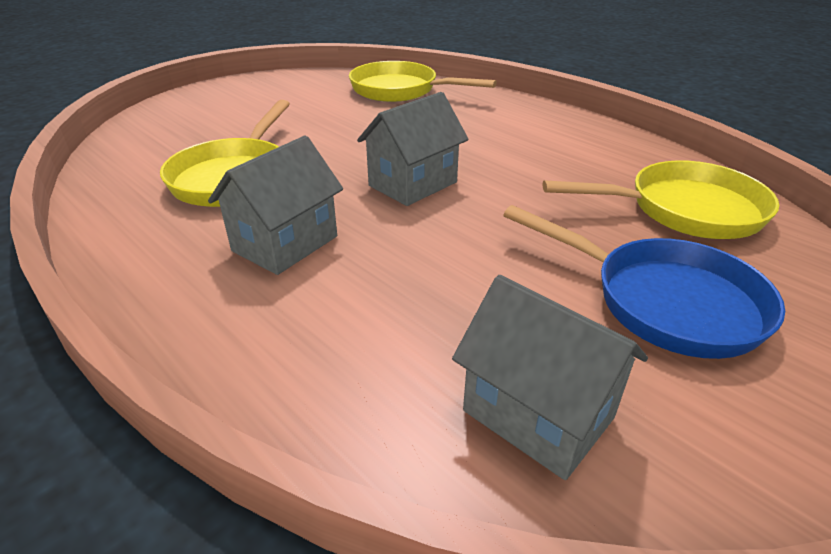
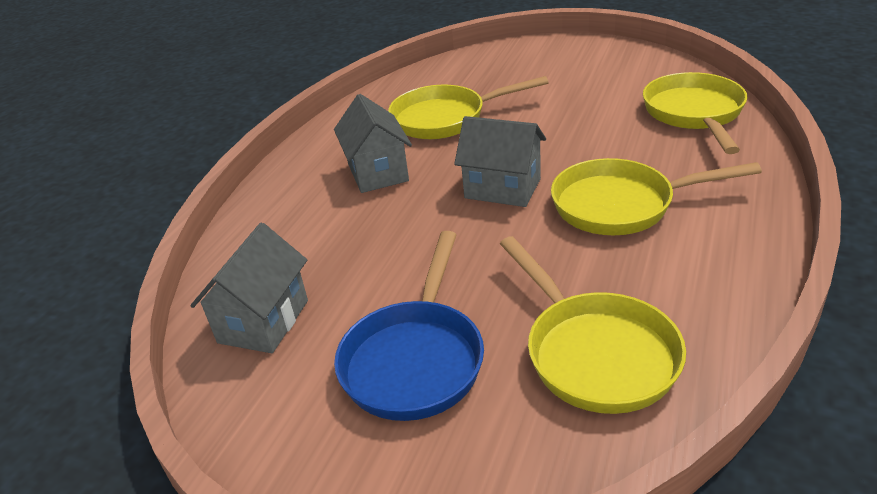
camera: 70 degrees right, 0 degrees up
(285, 243) = (378, 172): grey house -> grey house turned 60 degrees clockwise
(495, 147) = (621, 205): none -> yellow pan

